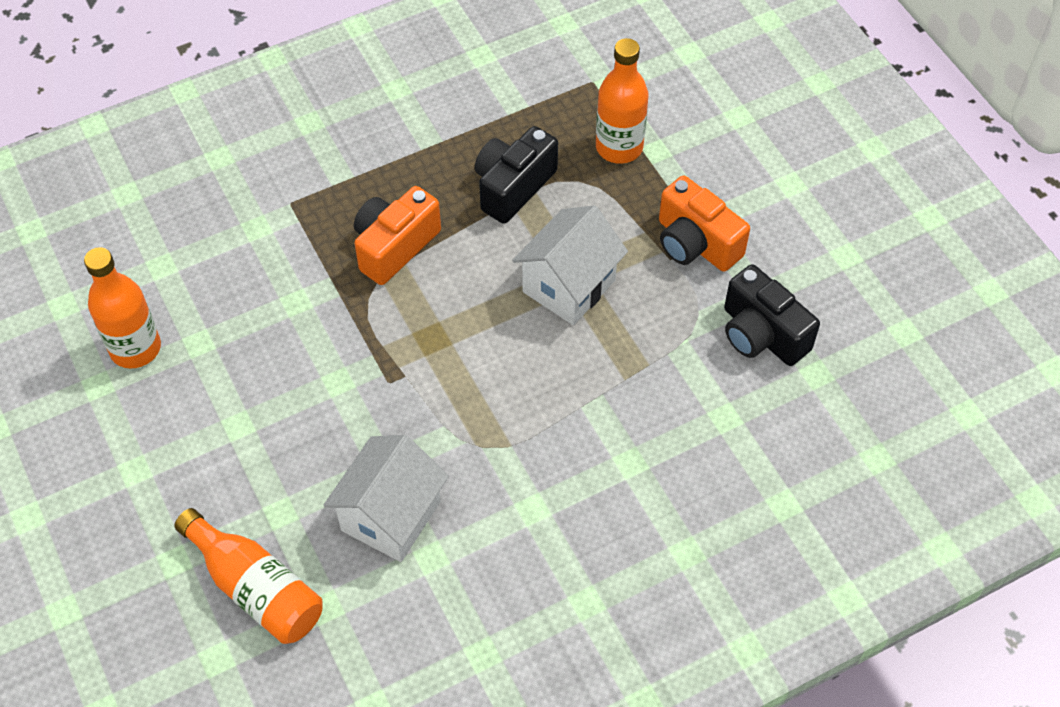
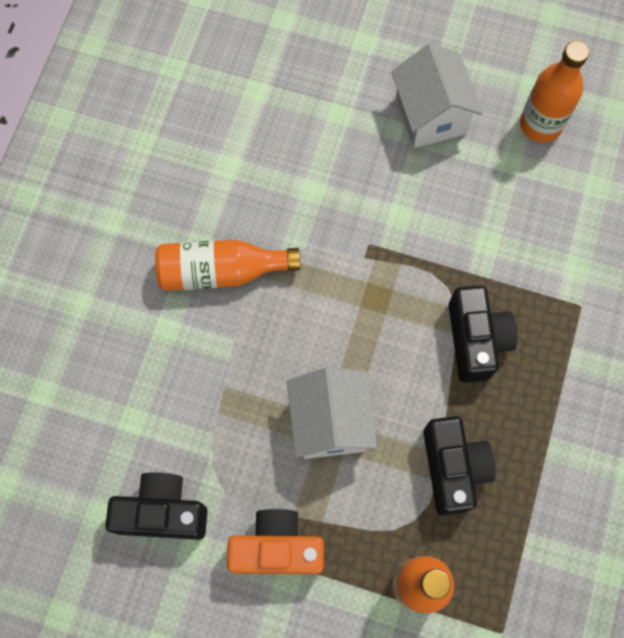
camera: 135 degrees right, 15 degrees up
(256, 588) = (303, 66): orange bottle -> orange bottle (221, 271)
(391, 516) = (275, 167): white house -> white house (430, 115)
(394, 246) = (476, 340): orange camera -> black camera

